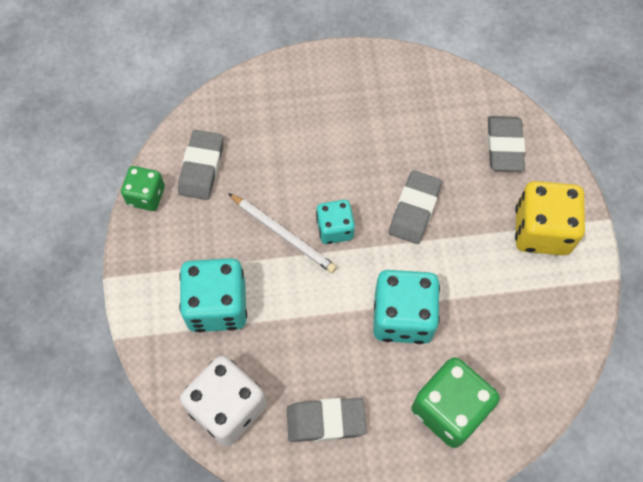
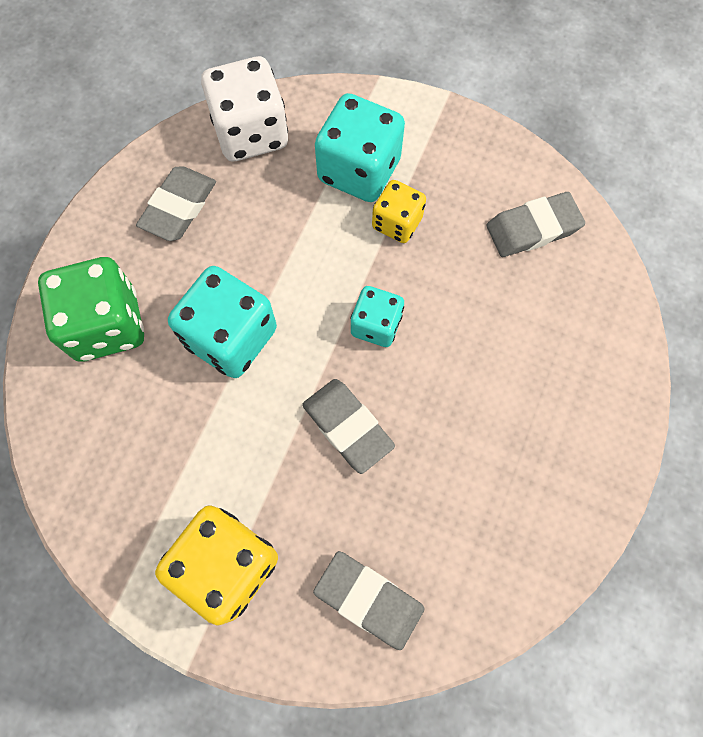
camera: 120 degrees right, 5 degrees up
(146, 196) = (525, 161): green dice -> none
(201, 167) = (532, 228): grey eraser -> grey eraser turned 60 degrees counterclockwise
(247, 256) = (397, 223): none -> yellow dice
(283, 234) = (401, 269): white pencil -> none

